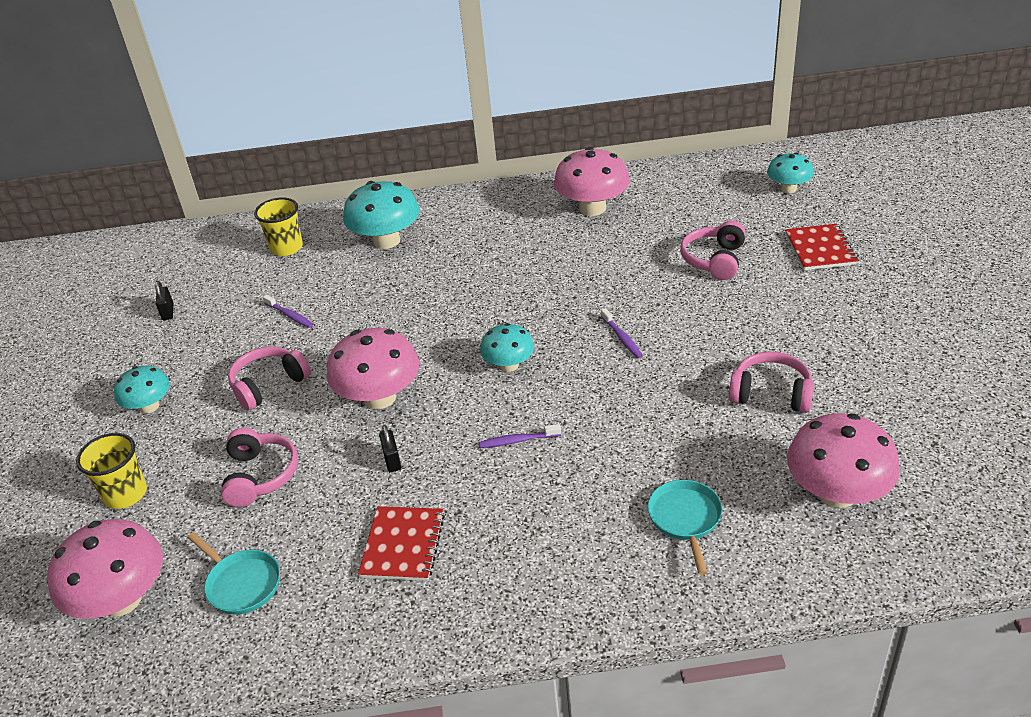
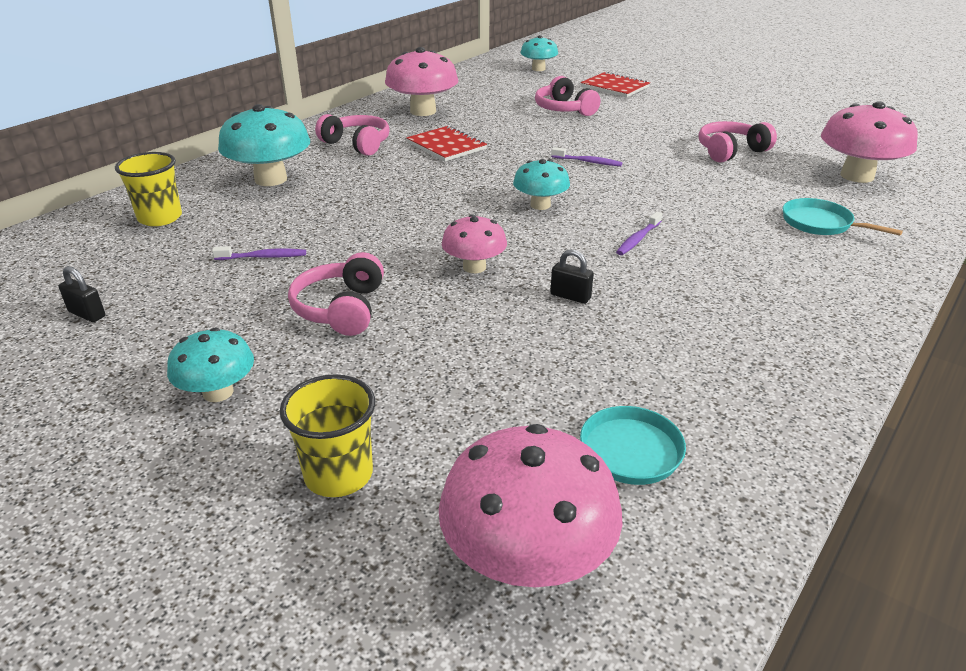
camera: 50 degrees left, 5 degrees down
(260, 476) = (471, 370): pink headphones -> pink headphones (357, 144)
(379, 397) = (474, 267): pink mushroom -> pink mushroom, size x0.60
(403, 545) = (694, 338): red notebook -> red notebook (446, 146)

